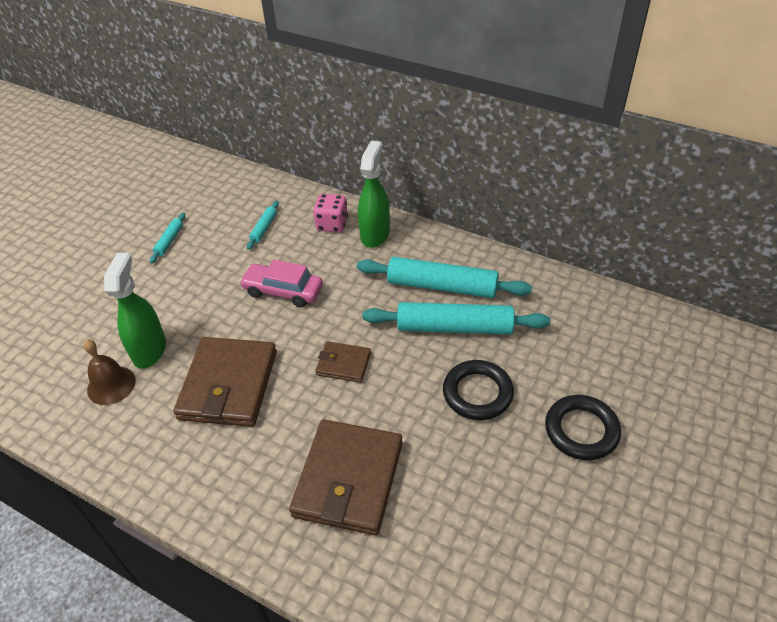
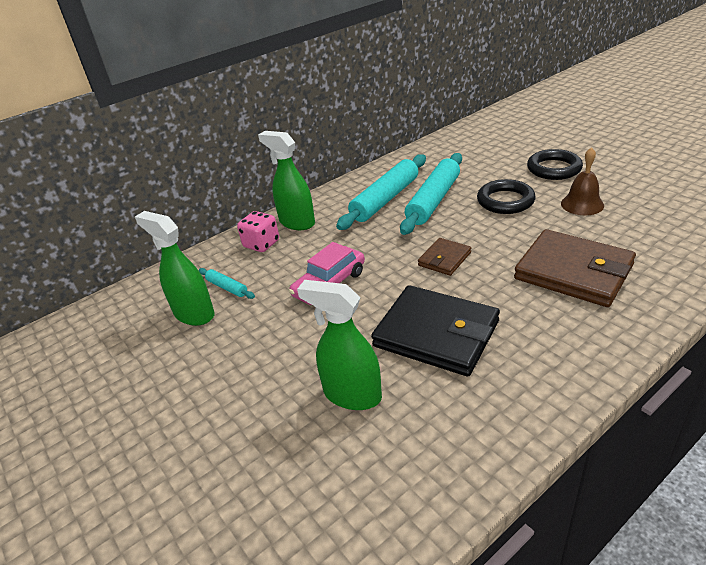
camera: 65 degrees left, 10 degrees down
(111, 385) = (390, 435): brown bell -> brown bell (582, 204)
(169, 241) = (179, 364): turquoise rolling pin -> none
(226, 224) = (194, 314): none -> green spray bottle
(228, 385) = (436, 334): brown wallet -> black wallet

